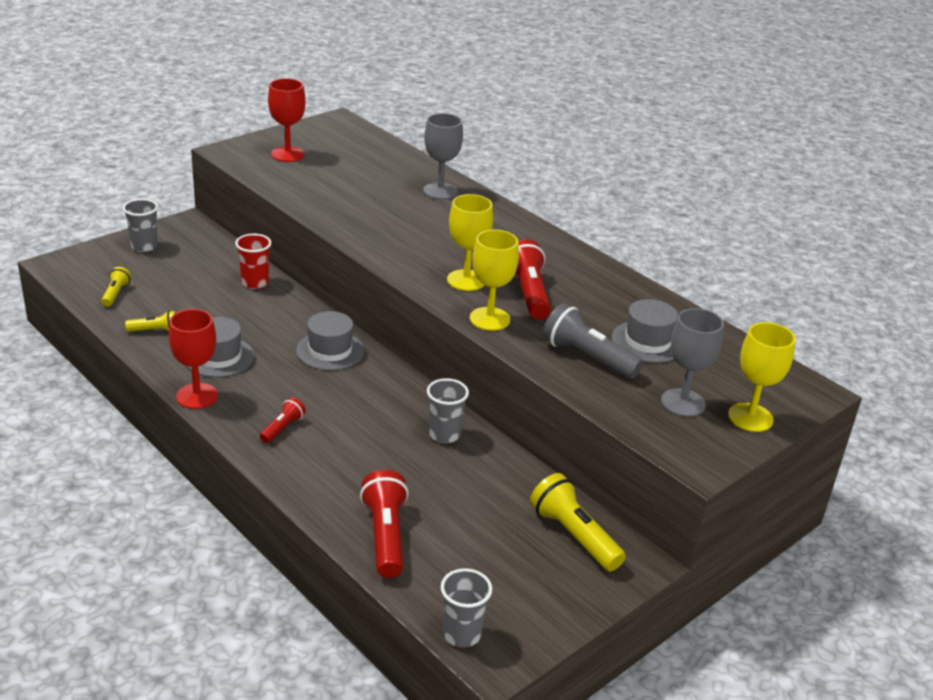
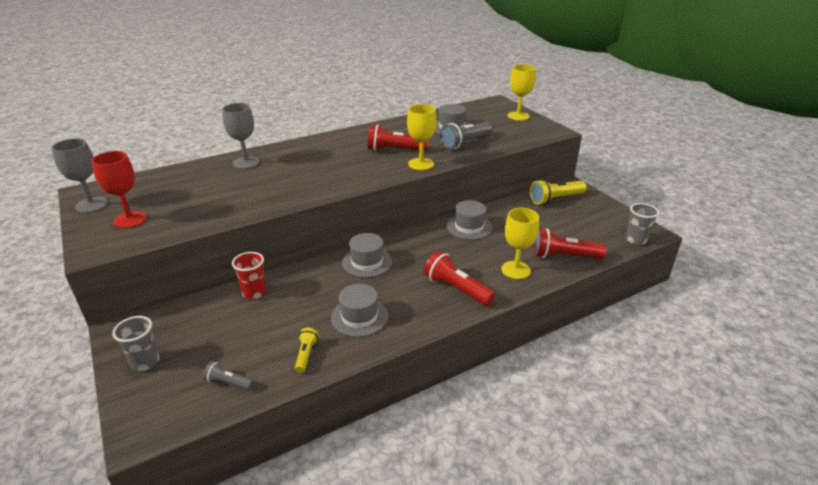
camera: 75 degrees left, 0 degrees up
(115, 294) = (228, 383): yellow flashlight -> grey flashlight
(197, 396) = (411, 330): red goblet -> none
(282, 428) = (456, 289): red flashlight -> red flashlight, size x1.83
(444, 434) = (469, 227): grey cup -> grey hat
(466, 280) = (373, 166): yellow goblet -> yellow goblet (516, 270)
(683, 403) = (507, 127): grey goblet -> grey goblet (91, 205)

